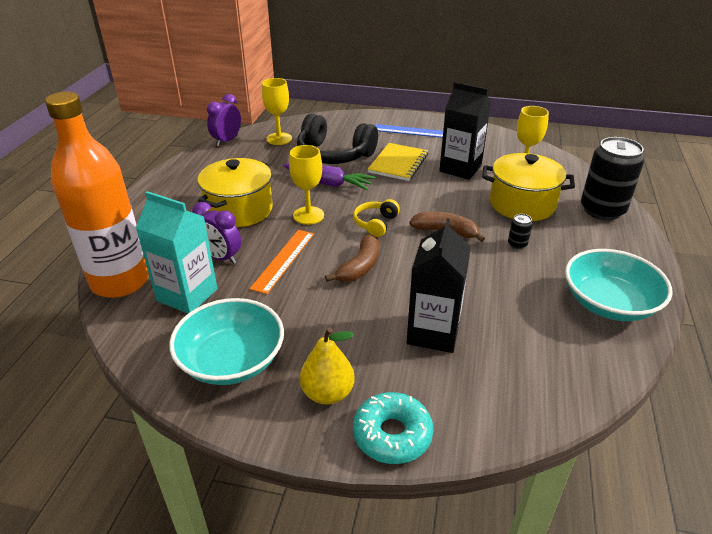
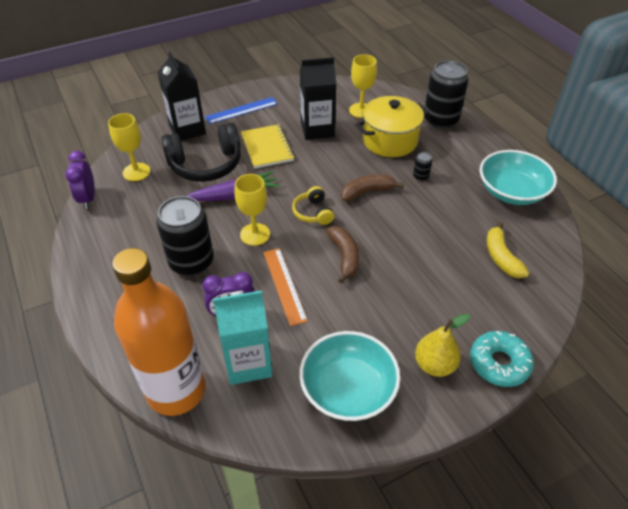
camera: 40 degrees left, 10 degrees up
(239, 210) = (191, 262): yellow pot -> black can
(433, 332) = (444, 277): black carton -> black carton (187, 130)
(518, 351) = (501, 257): none -> yellow banana

